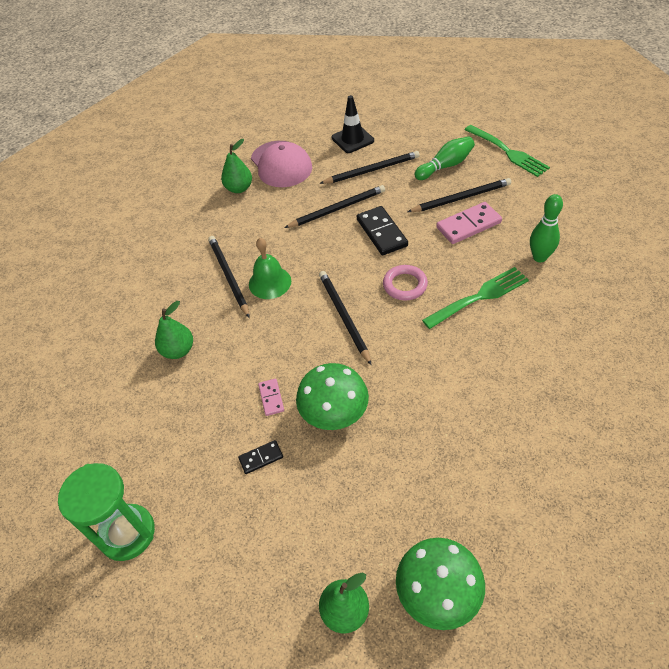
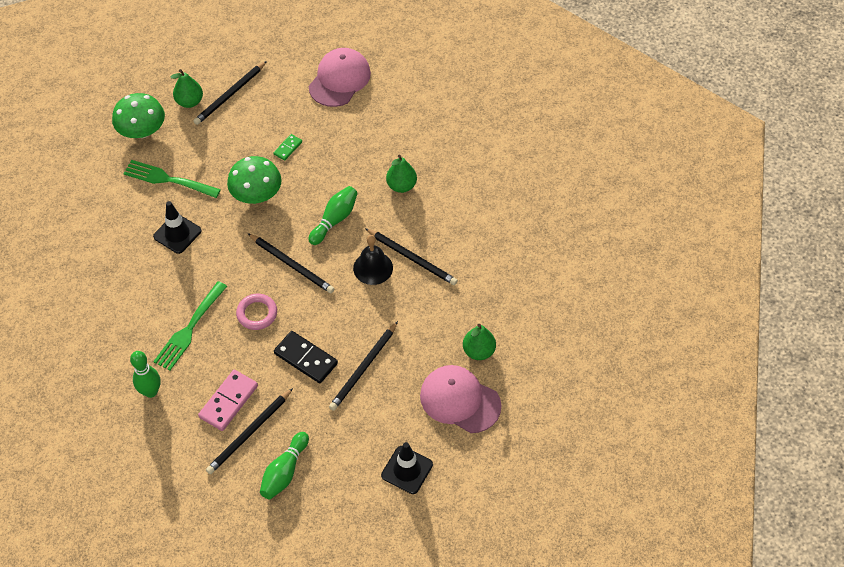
camera: 145 degrees right, 5 degrees up
(127, 533) = (339, 80): green hourglass -> pink cap
(261, 458) = (288, 148): black domino -> green domino
(270, 282) = (373, 268): green bell -> black bell
(271, 344) = (334, 220): none -> green bowling pin
(271, 398) = (307, 184): pink domino -> none
(372, 170) = (359, 433): black pencil -> black pencil (230, 95)
(450, 404) = (177, 234): none -> black traffic cone
(508, 152) = (226, 522): green fork -> green fork (168, 179)

